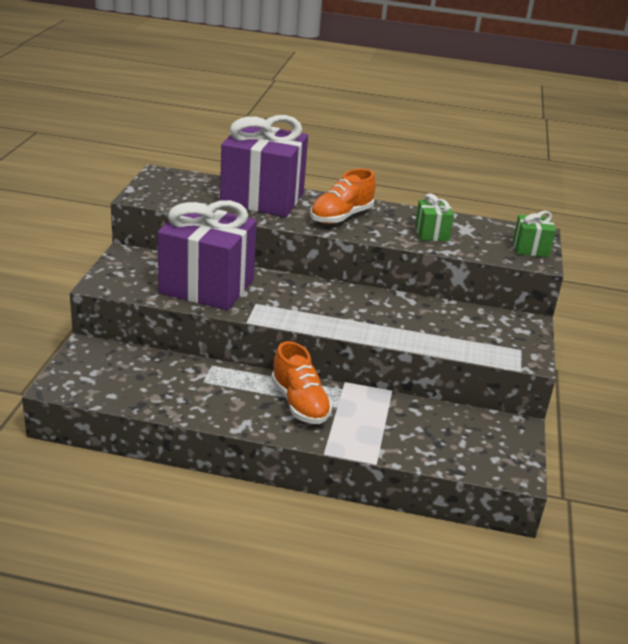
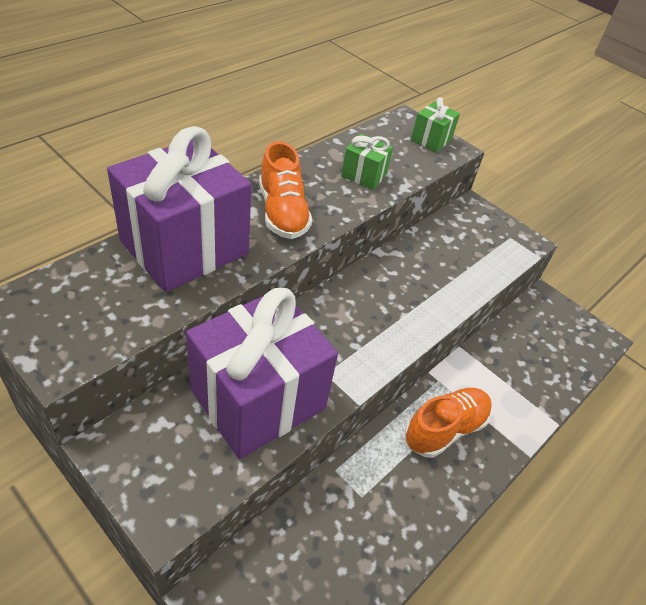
camera: 60 degrees left, 15 degrees up
(300, 403) = (445, 429): orange shoe -> orange shoe turned 45 degrees counterclockwise

